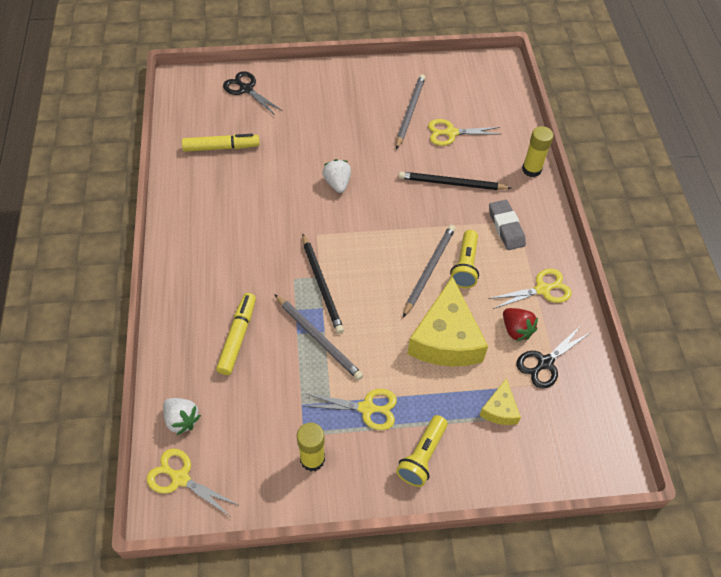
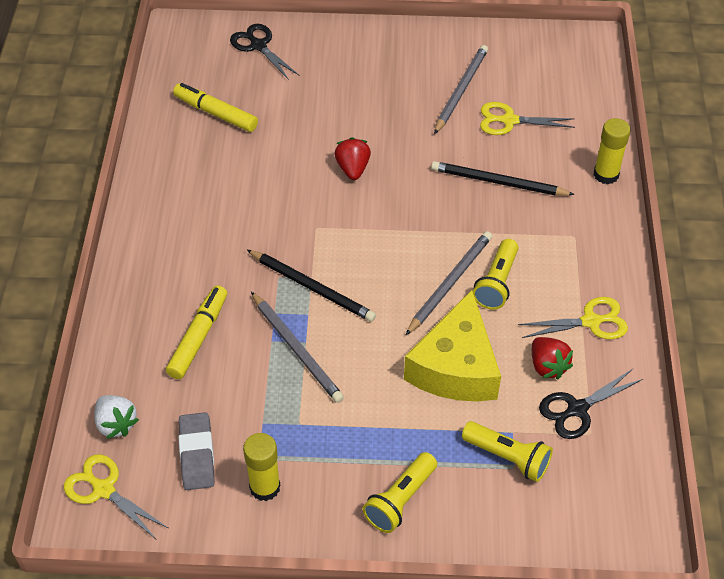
camera: 10 degrees right, 5 degrees down
(221, 147) = (216, 113): yellow marker -> yellow marker turned 150 degrees counterclockwise
(322, 285) = (312, 287): black pencil -> black pencil turned 45 degrees counterclockwise
(337, 183) = (353, 169): white strawberry -> red strawberry
(367, 408) = (342, 437): yellow scissors -> none
(499, 409) = (508, 457): yellow cheese -> yellow flashlight
(506, 227) = (558, 242): grey eraser -> grey eraser (197, 454)

